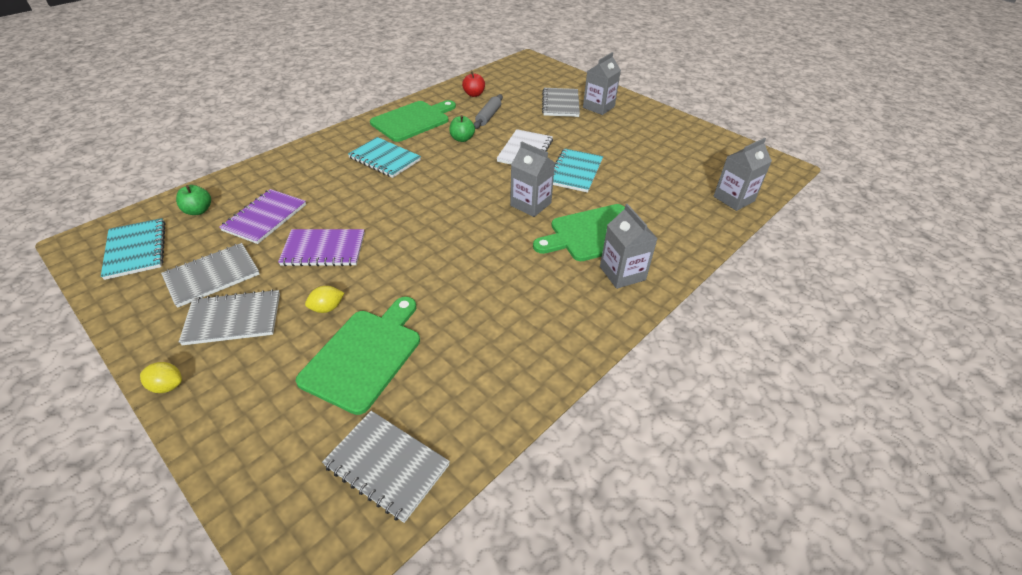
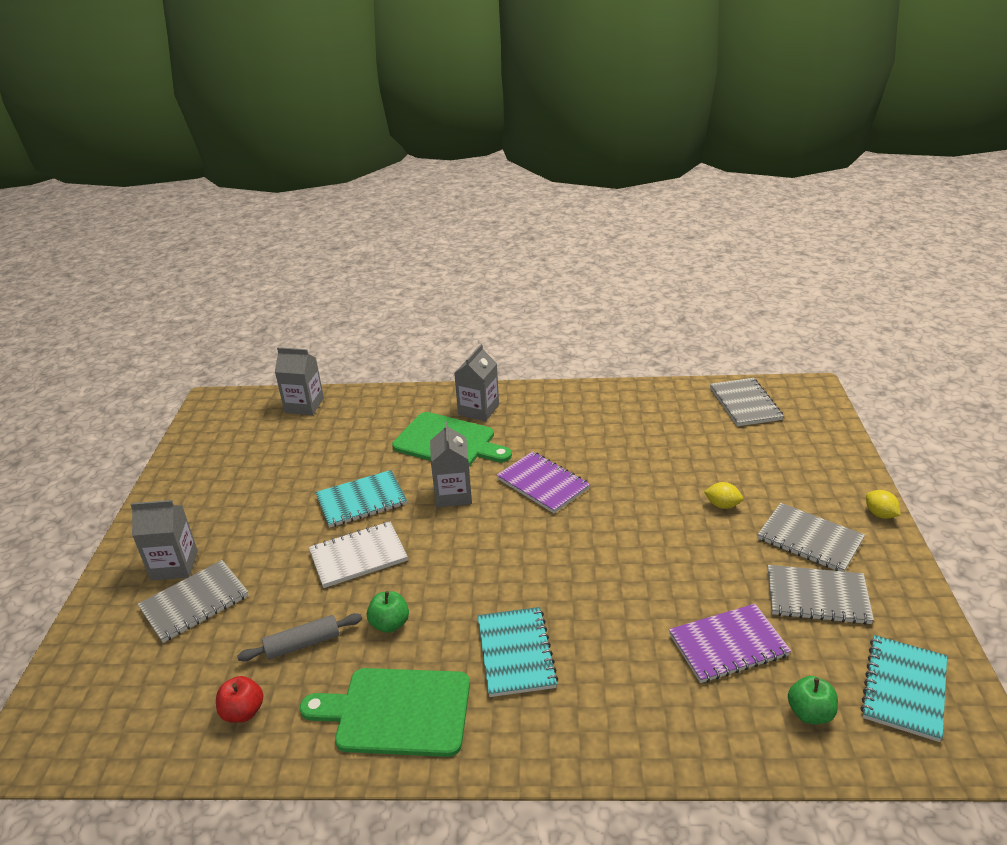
camera: 130 degrees left, 10 degrees down
(324, 249) = (688, 562): purple notebook -> purple notebook (543, 484)
(365, 355) = (716, 459): green cutting board -> none

